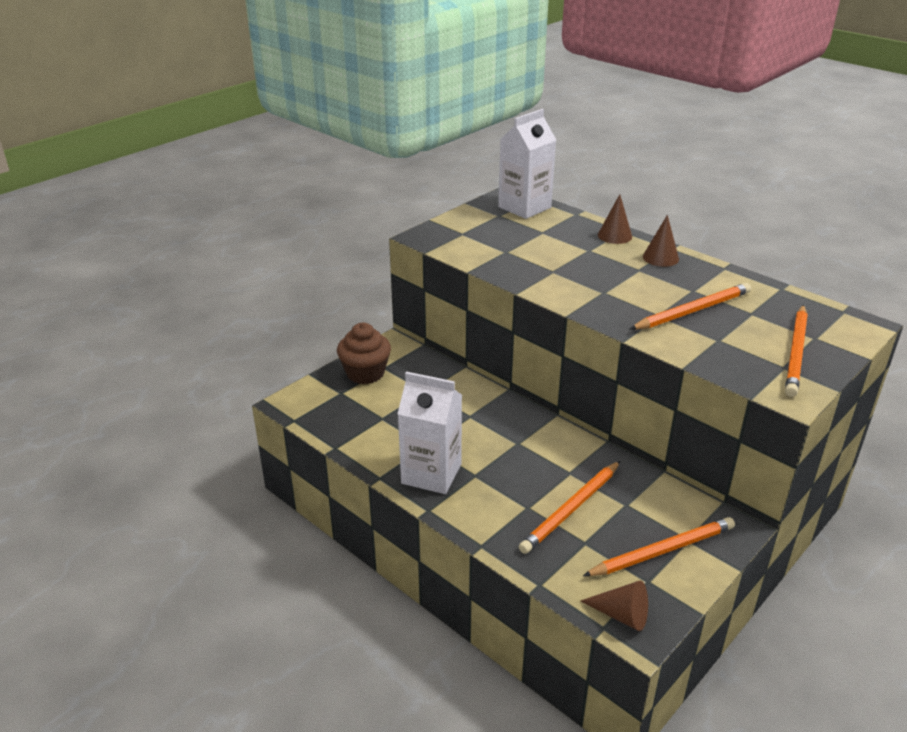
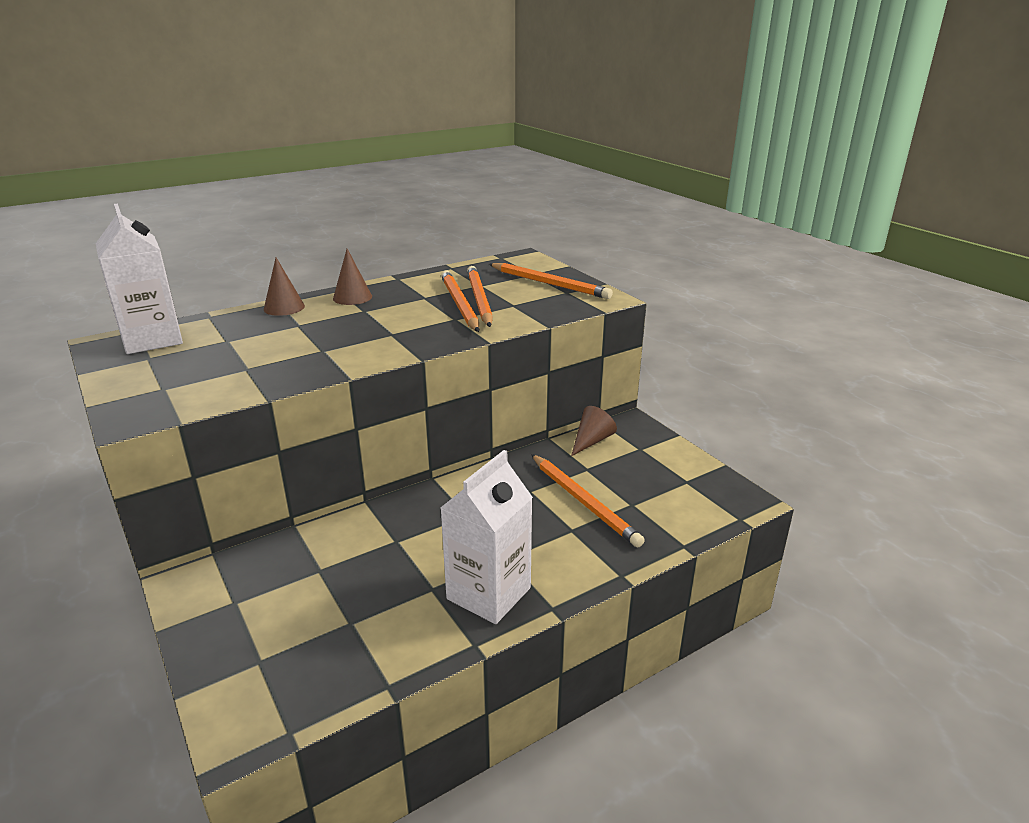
camera: 75 degrees left, 5 degrees down
(365, 373) = (232, 625): brown cupcake -> none
(621, 615) = (726, 505): brown cone -> brown cone (591, 441)
(662, 550) = (651, 464): orange pencil -> orange pencil (479, 299)

